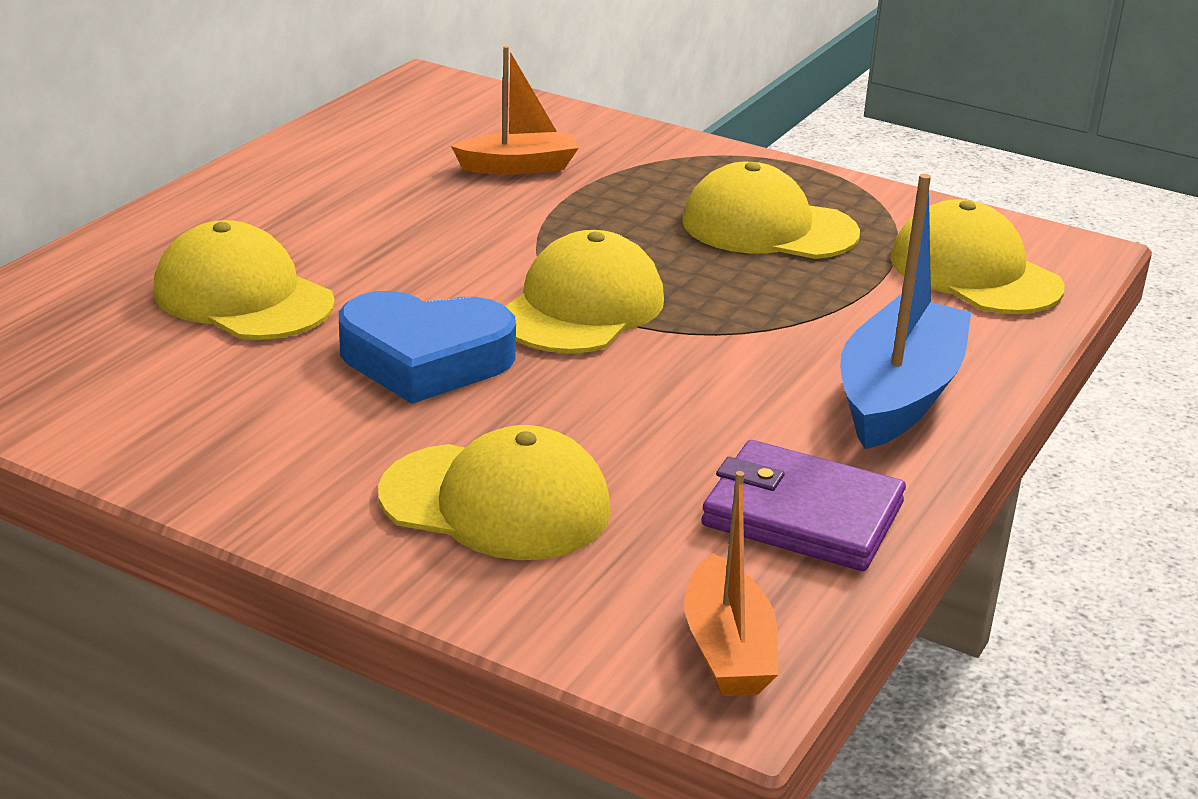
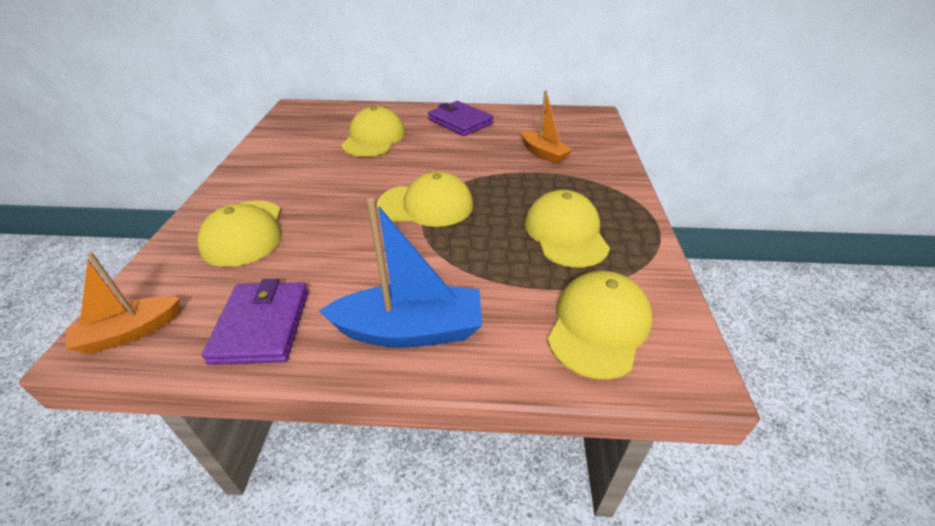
camera: 65 degrees right, 10 degrees up
(289, 195) = (460, 122): none -> purple wallet
(425, 359) = (352, 184): blue heart -> none

